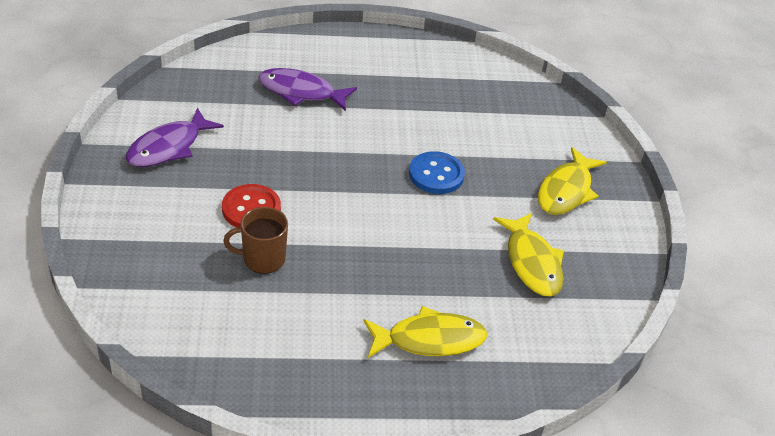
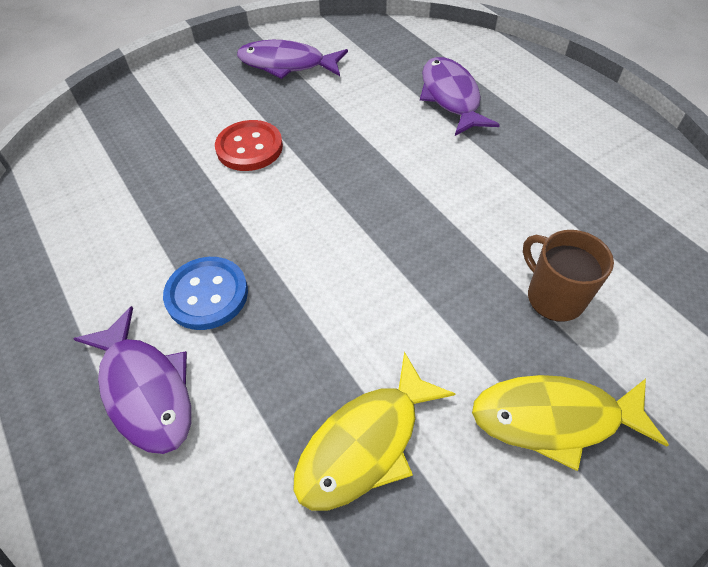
camera: 65 degrees right, 10 degrees up
(262, 259) = (185, 188): brown mug -> brown mug (553, 297)
(430, 339) = (145, 390): yellow fish -> purple fish
(436, 174) = (438, 258): blue button -> blue button (207, 294)

